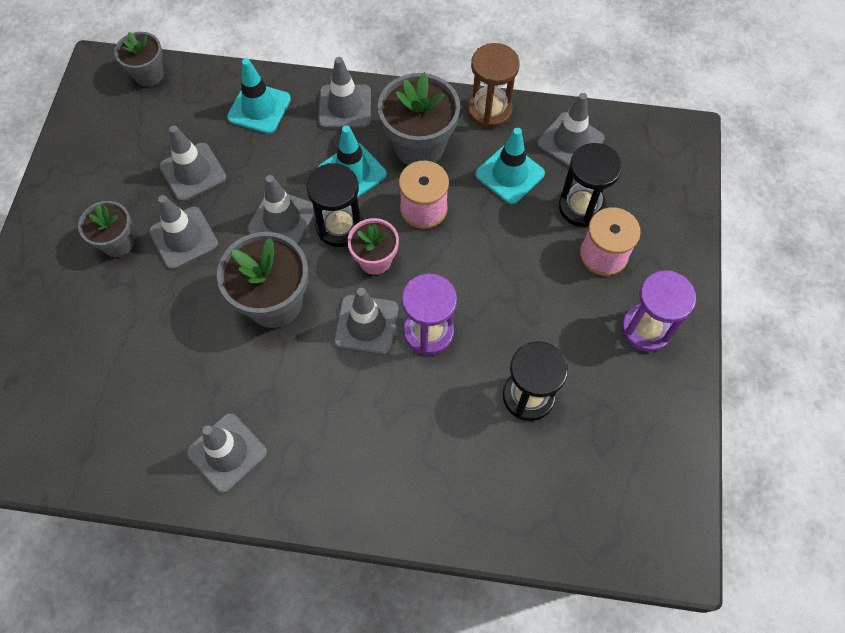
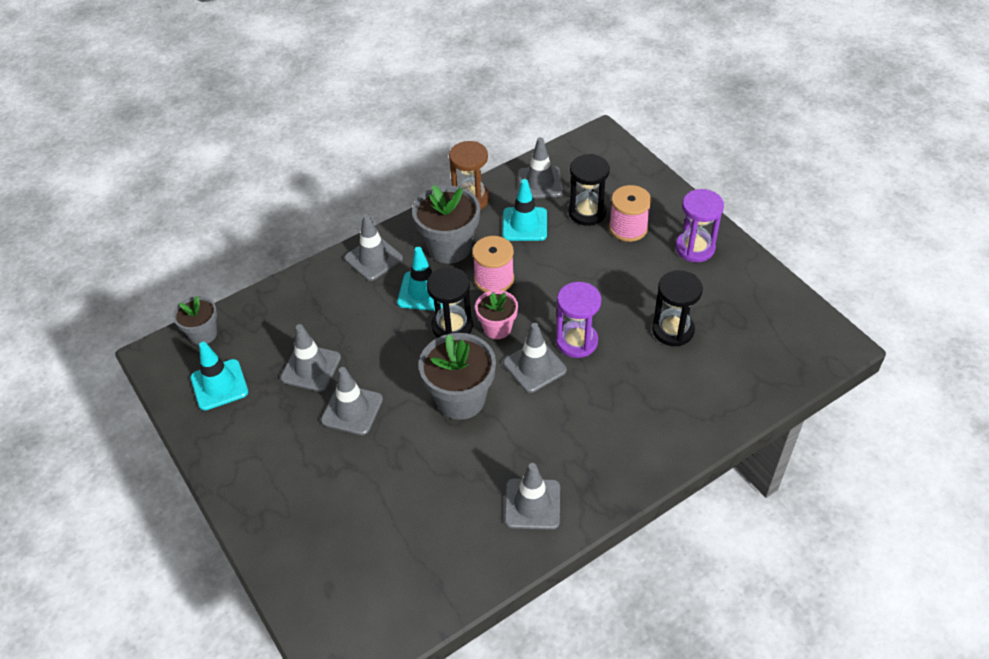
camera: 40 degrees left, 15 degrees down
(118, 242) = (306, 447): grey flower pot -> none
(259, 108) = (313, 299): turquoise traffic cone -> turquoise traffic cone (219, 385)
(282, 219) = (408, 350): grey traffic cone -> none

